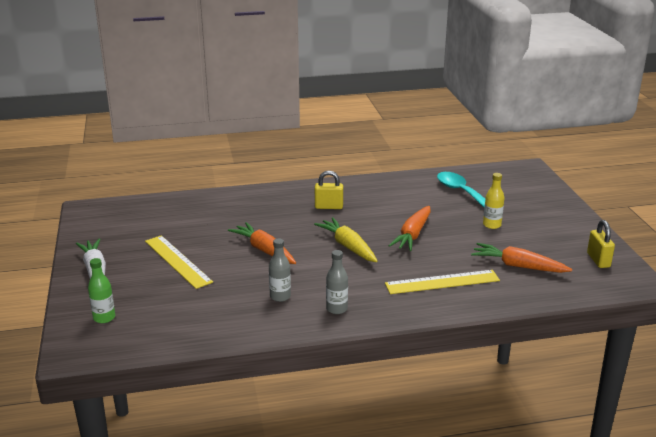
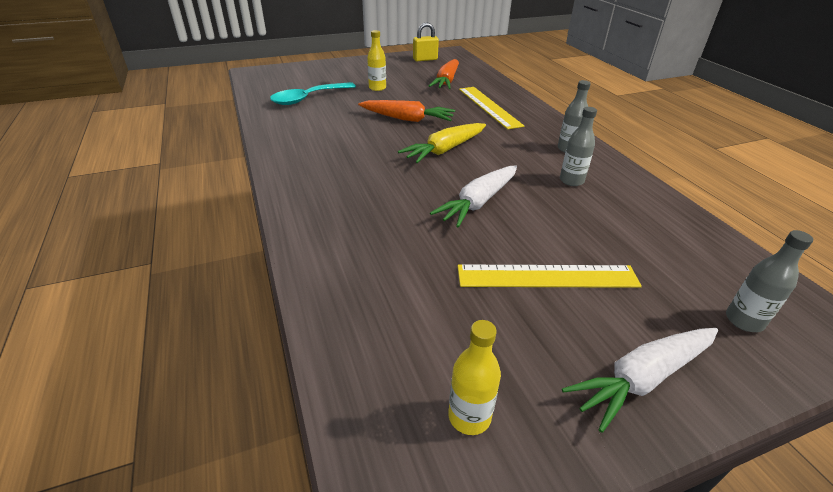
camera: 100 degrees left, 10 degrees up
(104, 318) = (744, 321): green bottle -> grey bottle
(109, 226) = (469, 417): none -> yellow bottle
(178, 261) = (547, 276): yellow ruler -> yellow ruler turned 45 degrees clockwise
(264, 250) = (478, 202): orange carrot -> white carrot
(329, 207) = (348, 167): yellow padlock -> none

